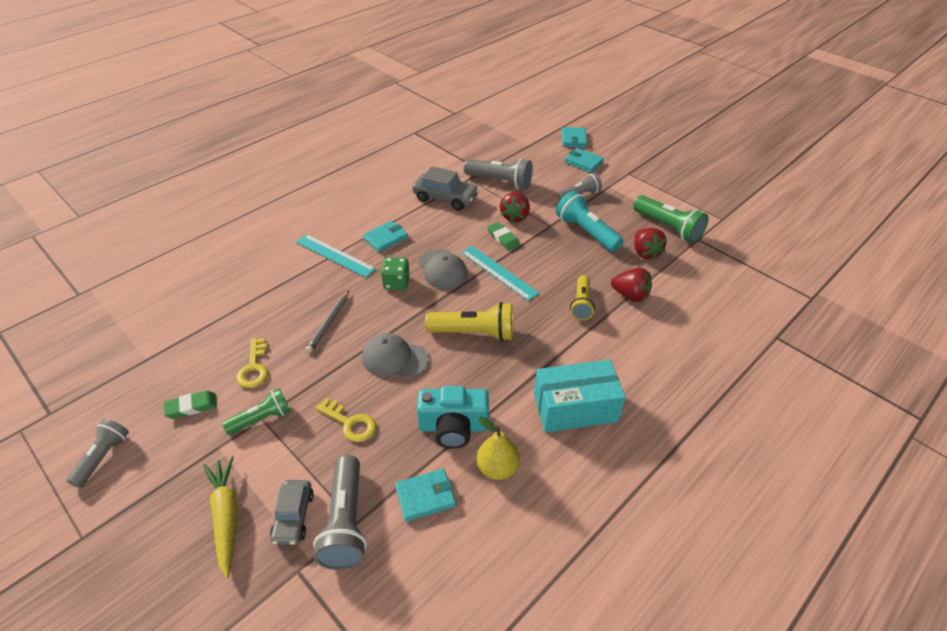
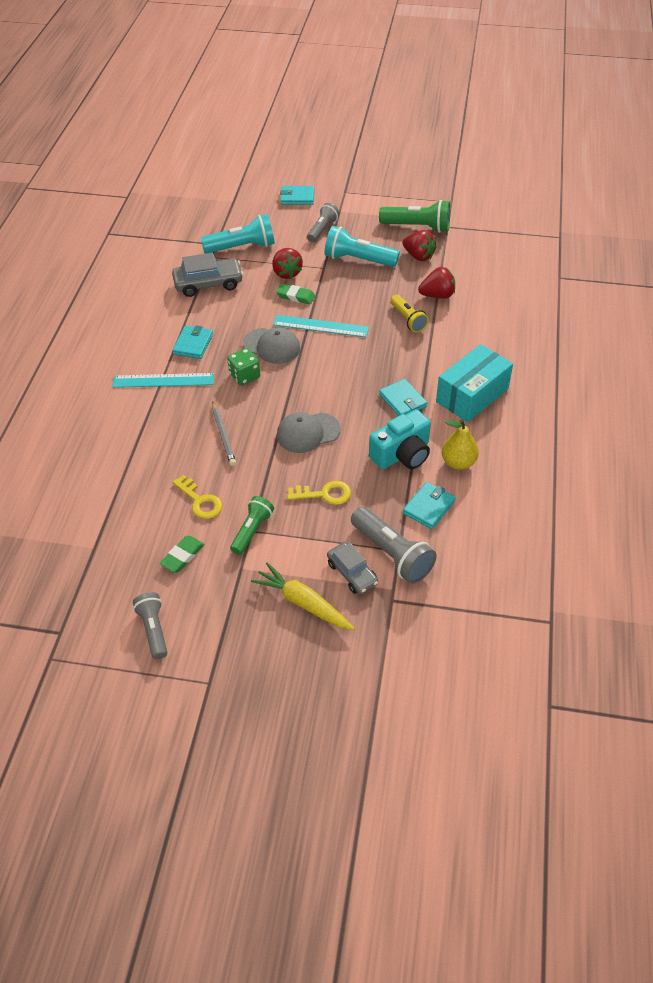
camera: 35 degrees left, 5 degrees up
(474, 333) = (349, 382): yellow flashlight -> none
(500, 182) = (242, 247): grey flashlight -> turquoise flashlight
(573, 139) = (268, 178): turquoise wallet -> turquoise wallet (402, 400)

